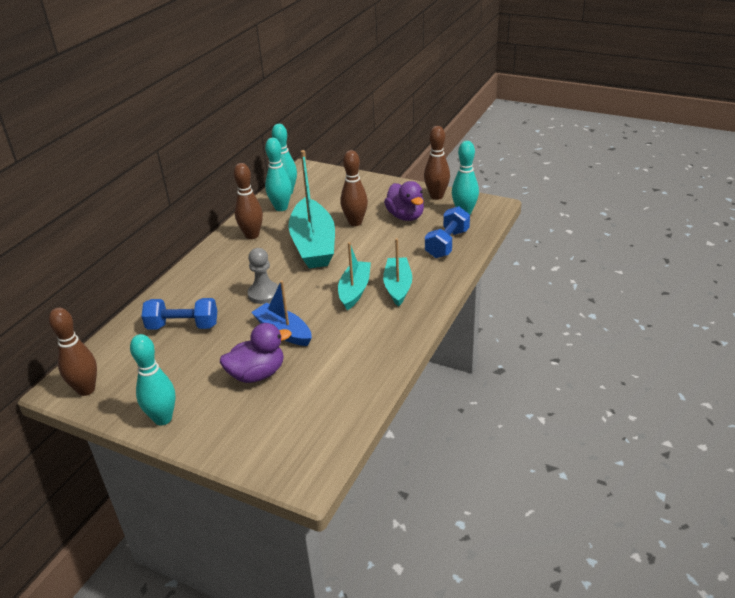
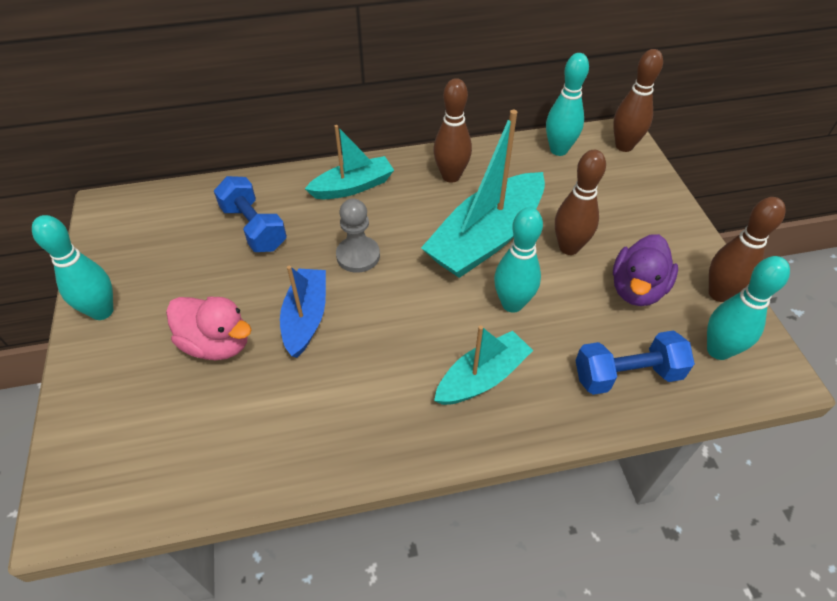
camera: 50 degrees right, 15 degrees up
(86, 389) = (114, 225): brown bowling pin -> brown bowling pin (624, 146)
(257, 374) = (217, 343): purple duck -> pink duck
(281, 208) = (525, 165): turquoise bowling pin -> turquoise bowling pin (512, 304)
(354, 290) = (435, 336): turquoise boat -> turquoise boat (353, 187)

